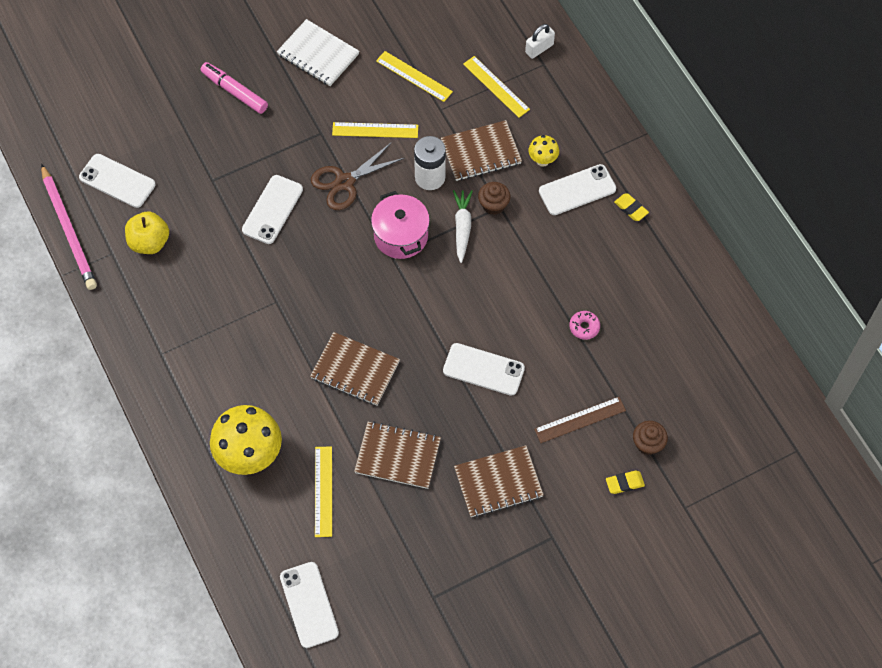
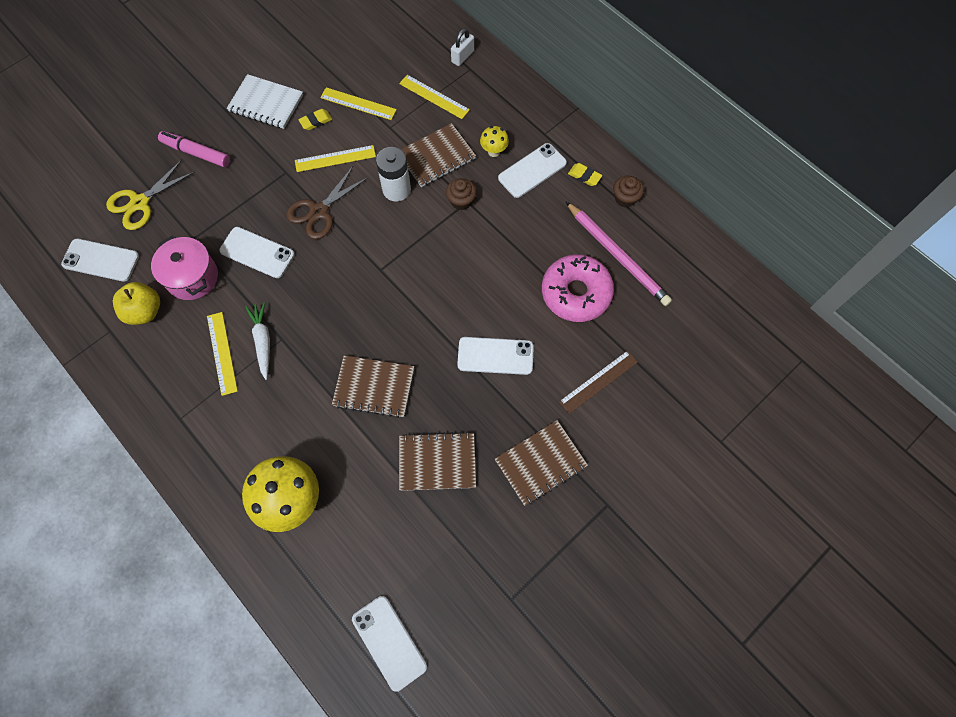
camera: 15 degrees left, 5 degrees up
(69, 230) = (62, 318): pink pencil -> pink pencil (617, 255)
(167, 131) = (140, 203): none -> yellow scissors
(272, 209) = (257, 252): white phone -> white phone turned 75 degrees counterclockwise
(323, 491) = (374, 517): yellow ruler -> yellow ruler (222, 353)
(401, 236) = (384, 249): pink pot -> pink pot (192, 277)
(462, 227) = (438, 228): white carrot -> white carrot (263, 342)
(584, 327) = (576, 293): pink donut -> pink donut, size x2.43
(624, 483) = (658, 432): yellow eraser -> yellow eraser (316, 121)
(648, 444) = (667, 388): brown cupcake -> brown cupcake (625, 198)

